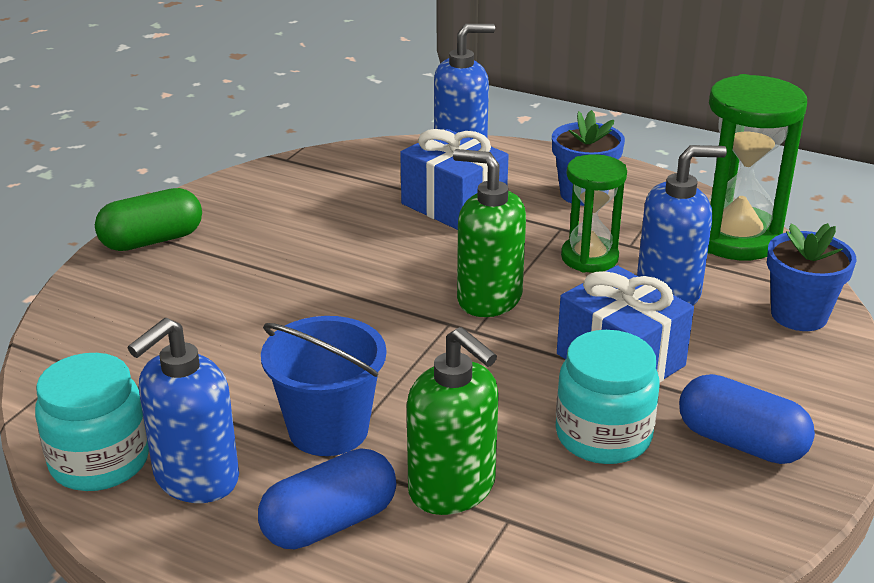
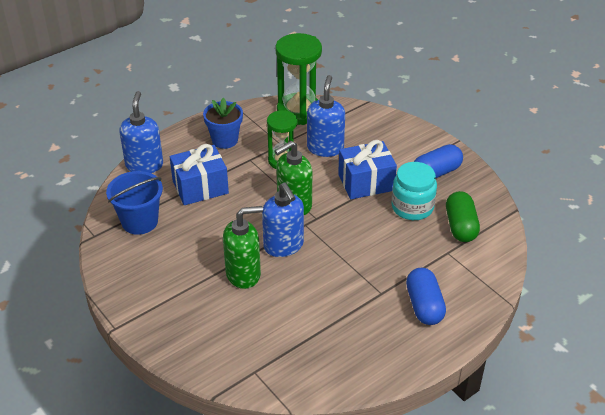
camera: 65 degrees left, 10 degrees up
(100, 461) = (341, 375): turquoise jar -> none
(152, 240) = (146, 315): green capsule -> green capsule (460, 226)
(196, 478) = (372, 343): blue soap dispenser -> blue soap dispenser (283, 246)
(328, 429) = (362, 289): blue bucket -> blue bucket (140, 221)
(452, 489) = (422, 262): green soap dispenser -> green soap dispenser (243, 274)
(799, 315) = (366, 121): blue flower pot -> none

